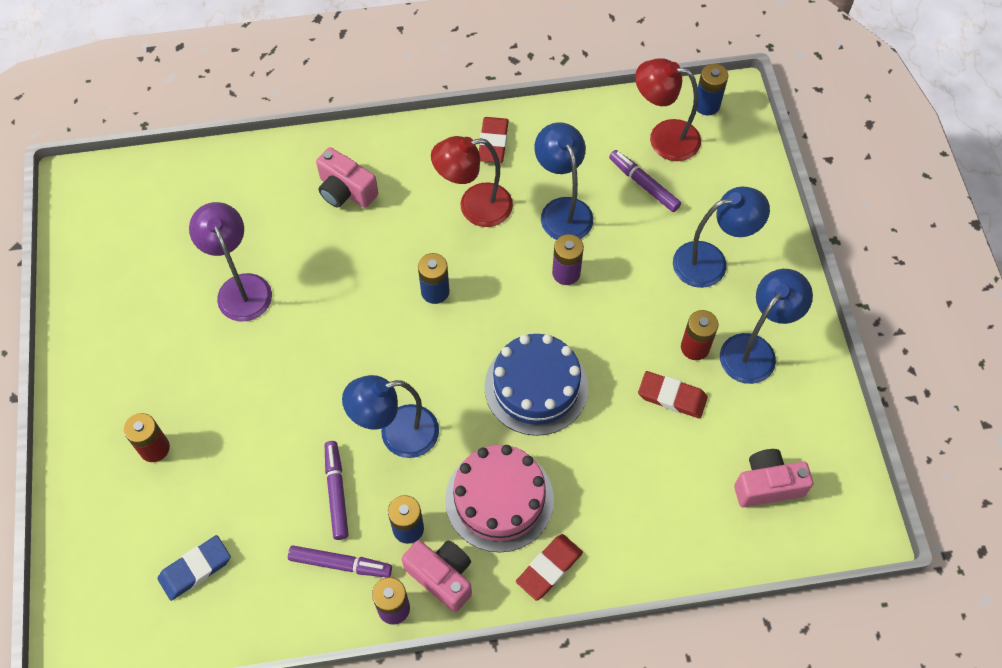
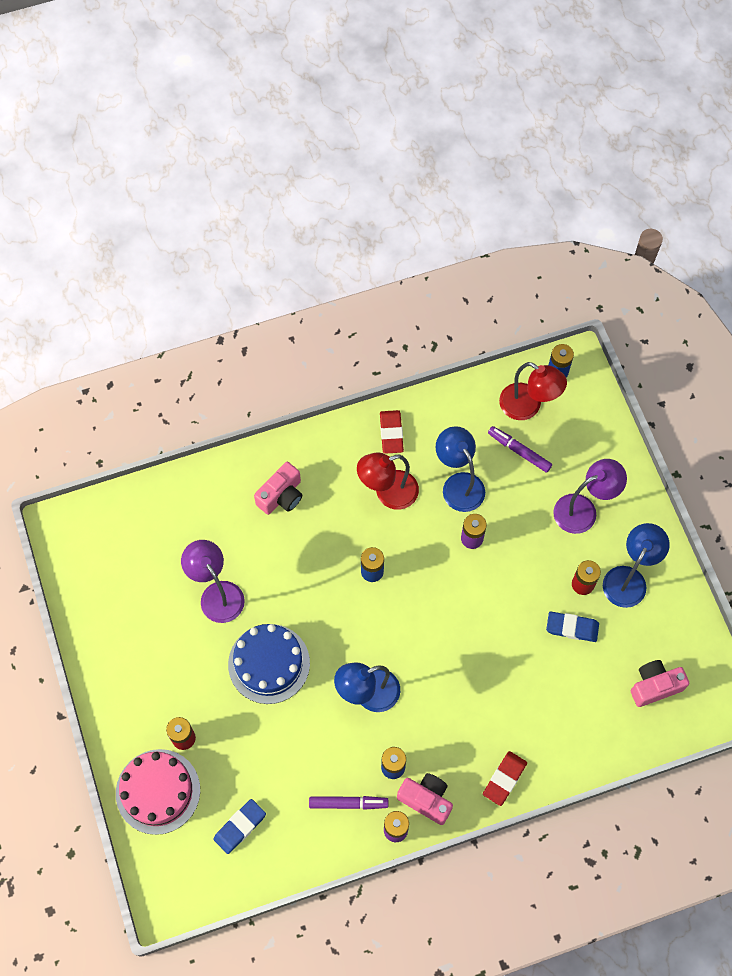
camera: 10 degrees left, 5 degrees up
(336, 492) = (332, 748): purple marker -> none
(346, 191) = (281, 496): pink camera -> pink camera turned 75 degrees counterclockwise
(499, 499) = (456, 732): pink cake -> pink cake (158, 791)
(536, 387) = (467, 637): blue cake -> blue cake (269, 663)
(663, 138) = (528, 407): red lamp -> red lamp turned 150 degrees counterclockwise
(672, 397) = (572, 628): red eraser -> blue eraser
(711, 262) = (583, 510): blue lamp -> purple lamp

